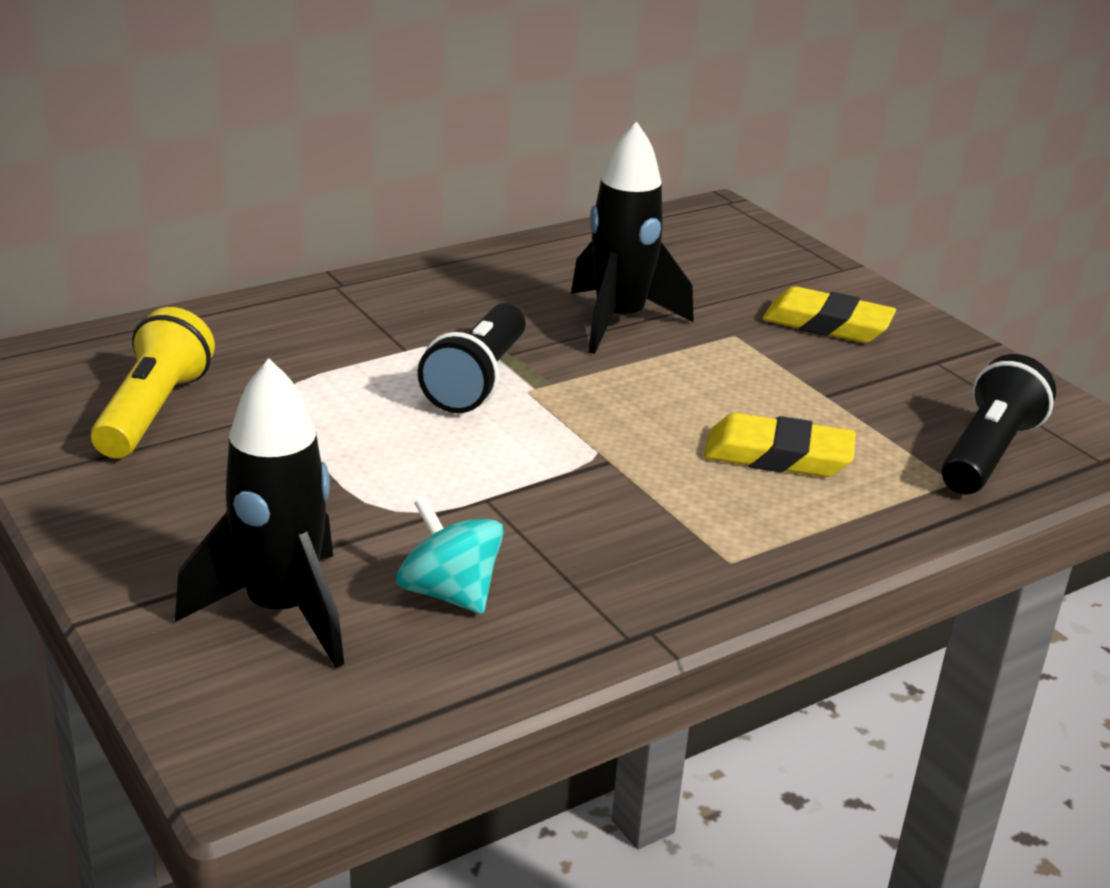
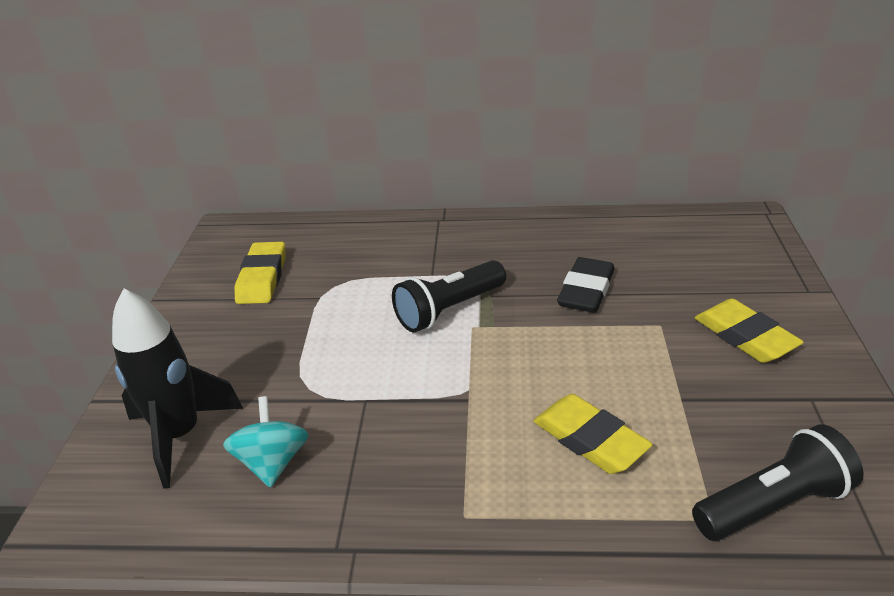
camera: 40 degrees right, 5 degrees up
(153, 411) = (262, 278): yellow flashlight -> yellow eraser
(619, 321) = (586, 291): black rocket -> black eraser

